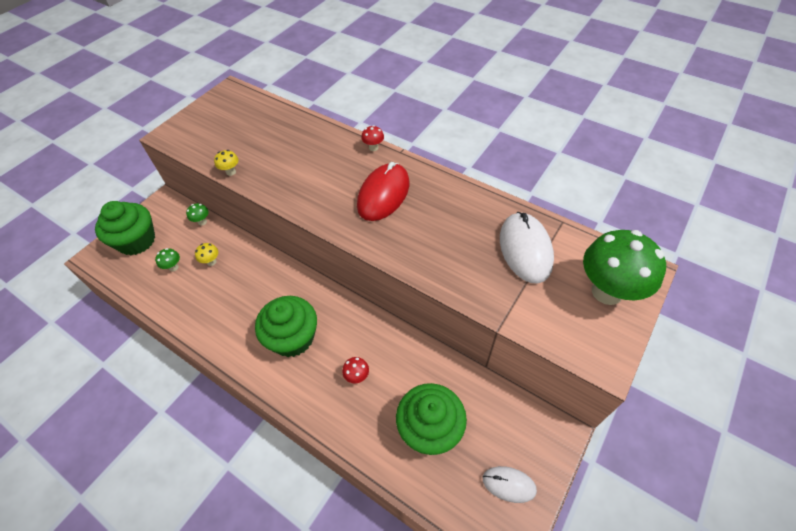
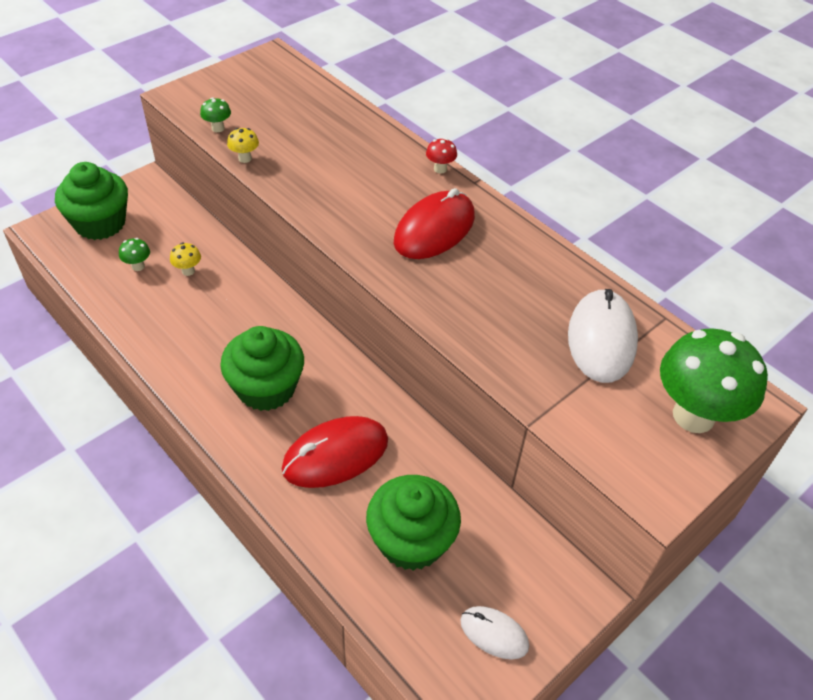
camera: 10 degrees right, 5 degrees down
(202, 222) = (190, 219): green mushroom -> green mushroom (218, 128)
(357, 376) = (335, 455): red mushroom -> red mouse

